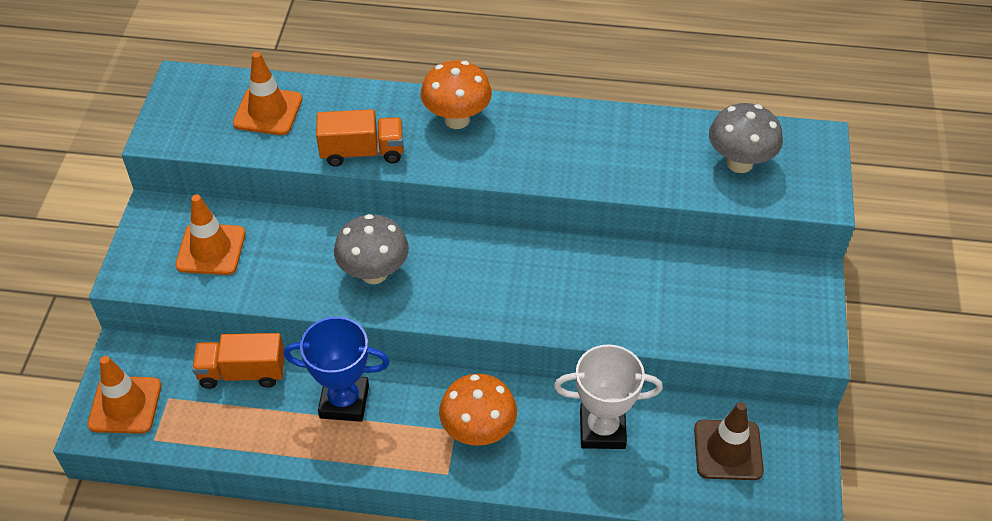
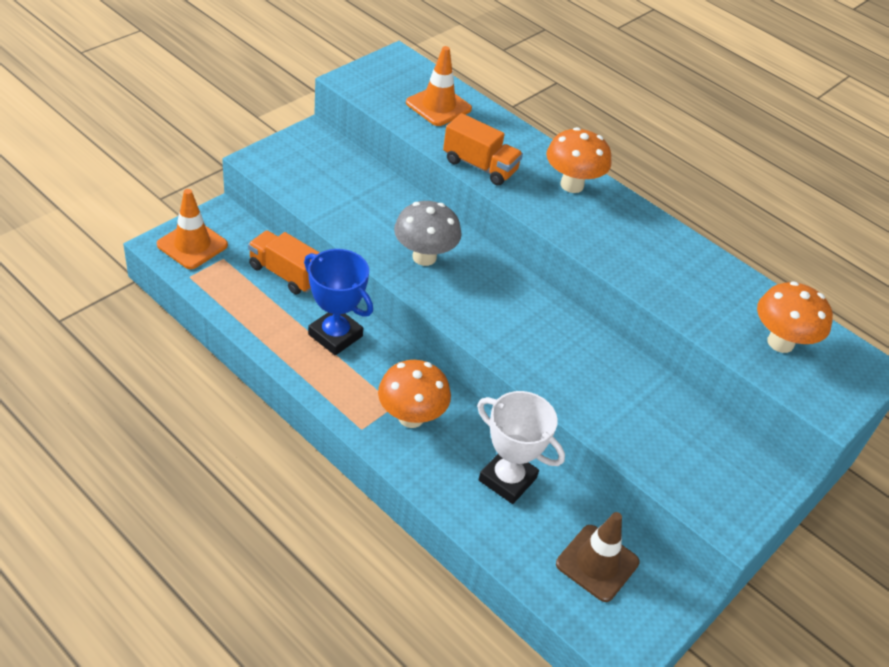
camera: 30 degrees right, 5 degrees down
(211, 249) = (327, 177): orange traffic cone -> none
(739, 163) = (780, 342): grey mushroom -> orange mushroom

